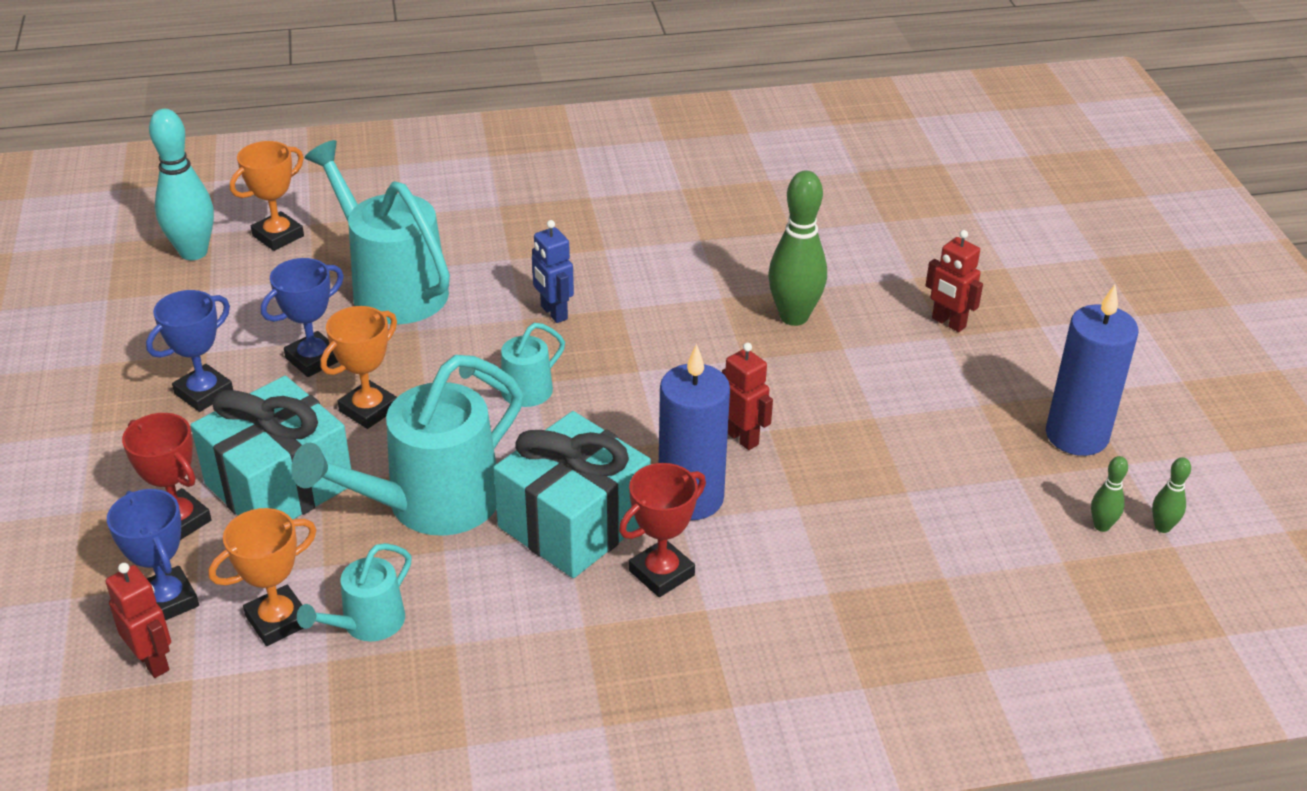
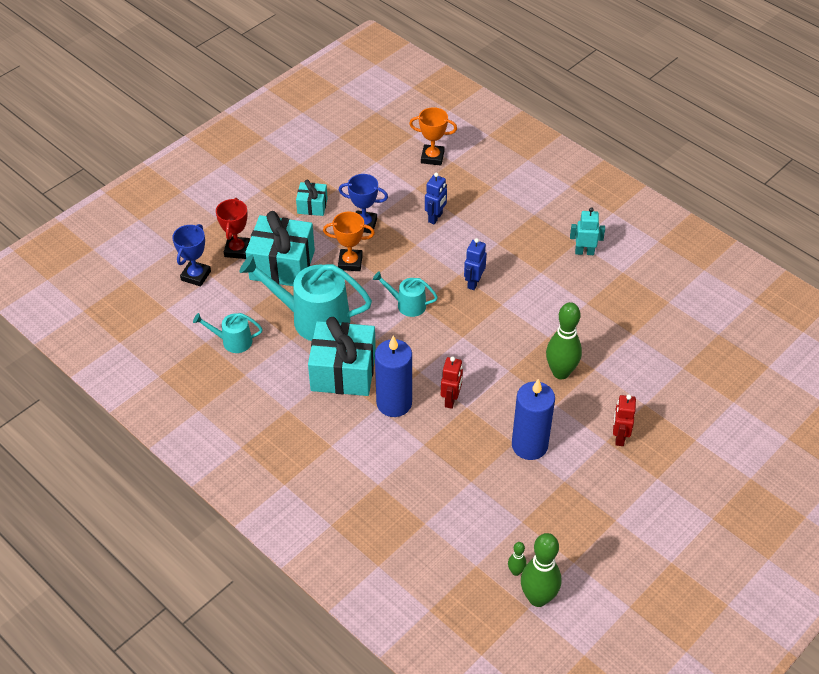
camera: 55 degrees right, 10 degrees up
(153, 661) = (165, 292): red robot -> none
(193, 252) = (394, 140): turquoise bowling pin -> none
(204, 393) = (312, 206): blue trophy -> turquoise gift
(278, 620) = (212, 314): orange trophy -> none
(392, 288) = (435, 218): turquoise watering can -> blue robot
(614, 199) = (584, 252): none -> turquoise robot
(661, 573) = (339, 419): red trophy -> none
(1076, 435) = (577, 532): blue candle -> blue candle (529, 445)
(1162, 527) = (538, 598): green bowling pin -> green bowling pin, size x2.12

